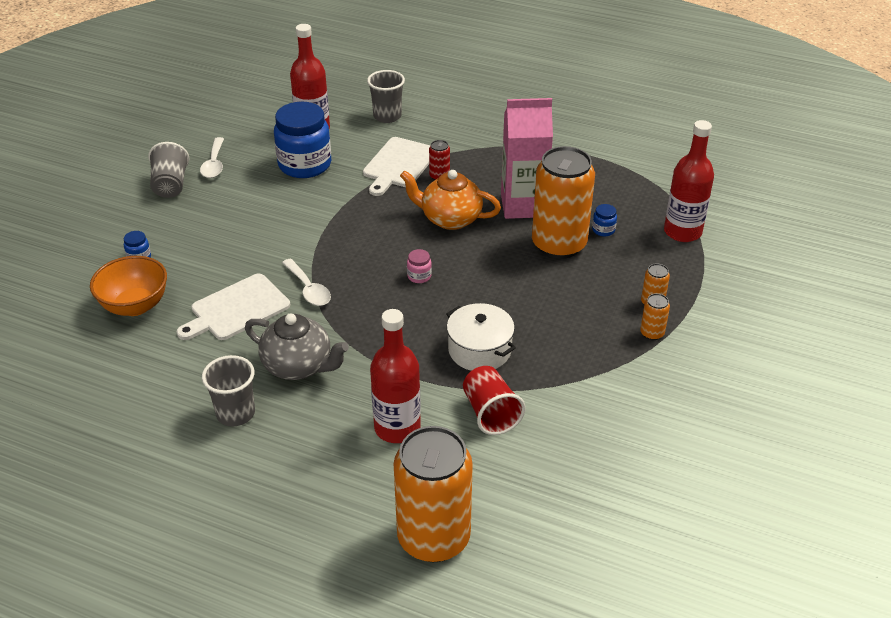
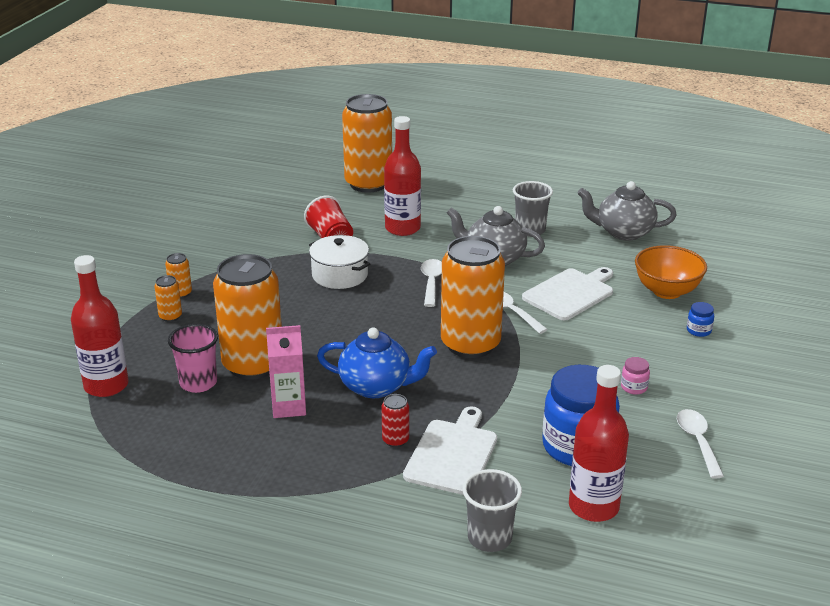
camera: 175 degrees right, 10 degrees down
(121, 402) = (623, 232): none -> grey teapot
(170, 185) = (731, 410): grey cup -> none
(359, 254) = (470, 344): none -> orange can
(379, 333) = (431, 282): none -> white spoon
(419, 276) = (403, 328): pink jar -> pink jar (634, 387)
(450, 219) = (376, 386): orange teapot -> blue teapot
(523, 205) = (289, 407): pink carton -> pink carton, size x0.64
(603, 230) = (198, 383): blue jar -> pink cup

